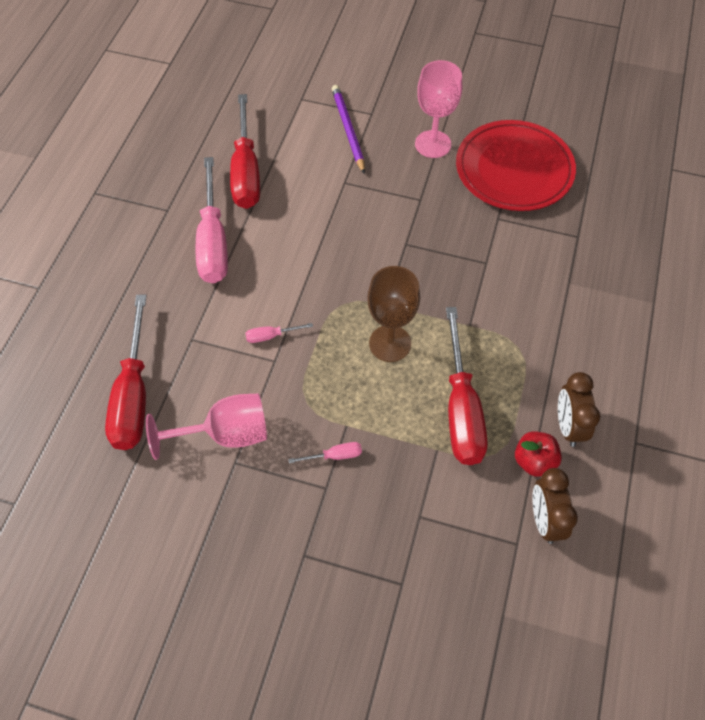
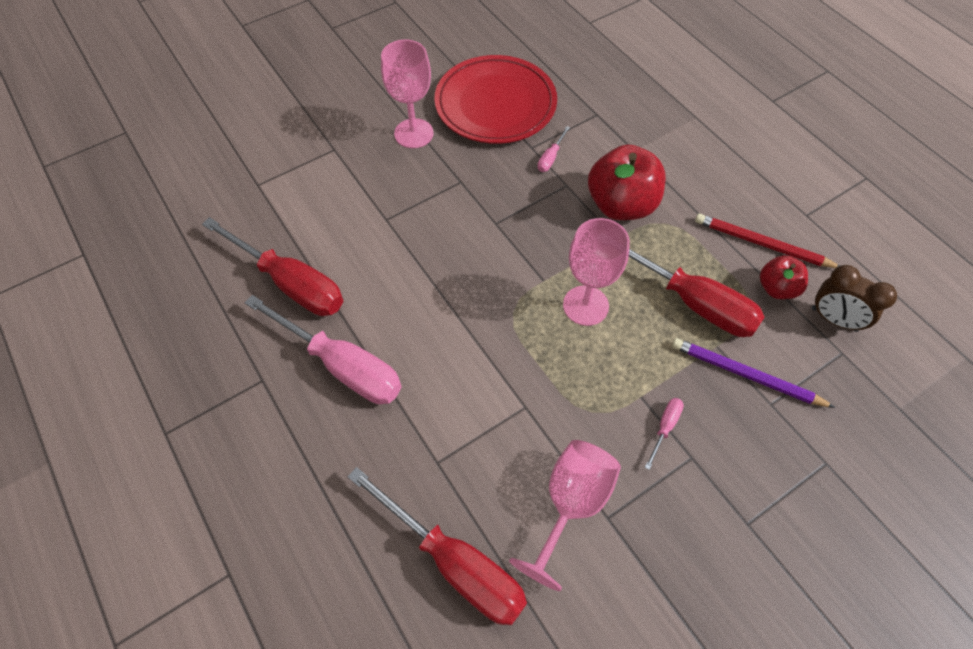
camera: 50 degrees left, 0 degrees up
(271, 336) = (496, 391): pink screwdriver -> pink screwdriver (550, 158)
(348, 130) = (332, 177): purple pencil -> purple pencil (746, 375)
(390, 343) = (585, 305): brown goblet -> pink goblet
(504, 308) = (621, 205): none -> red apple
(568, 426) = (762, 244): brown clock -> red pencil

